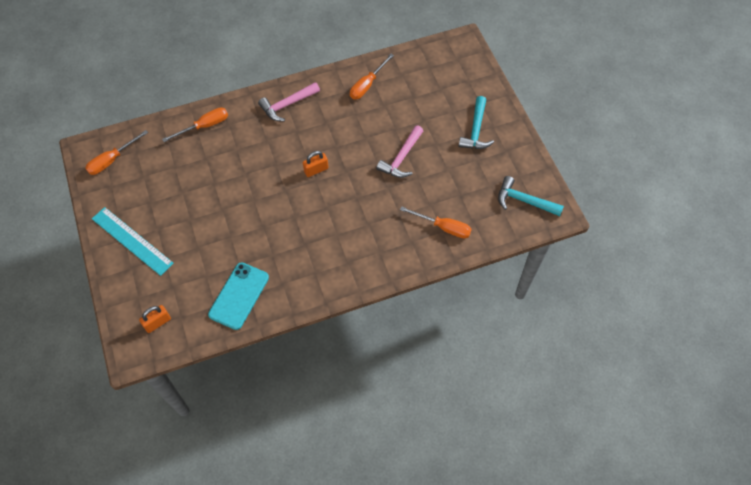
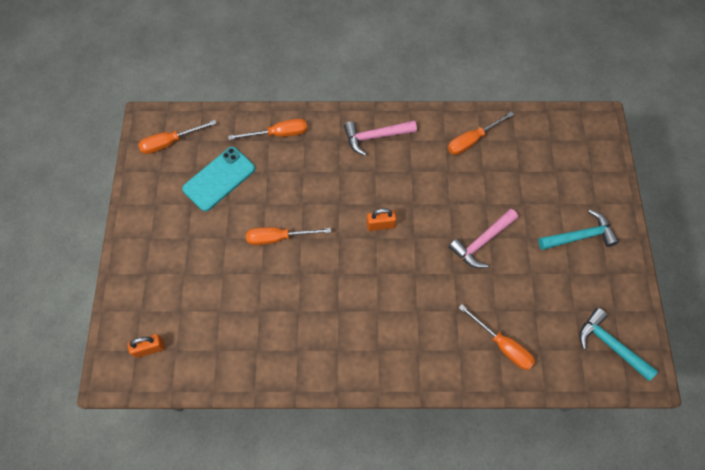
camera: 20 degrees right, 5 degrees up
(132, 241) = (157, 242): turquoise ruler -> none
(235, 205) = (278, 238): none -> orange screwdriver
(239, 296) = (246, 348): turquoise phone -> turquoise phone (219, 179)
(476, 130) = (580, 236): turquoise hammer -> turquoise hammer turned 135 degrees counterclockwise

